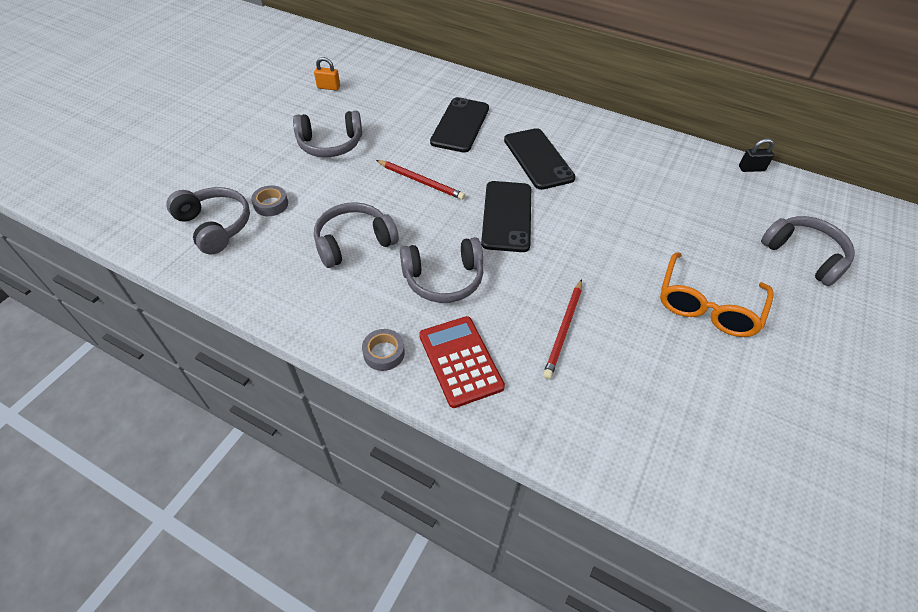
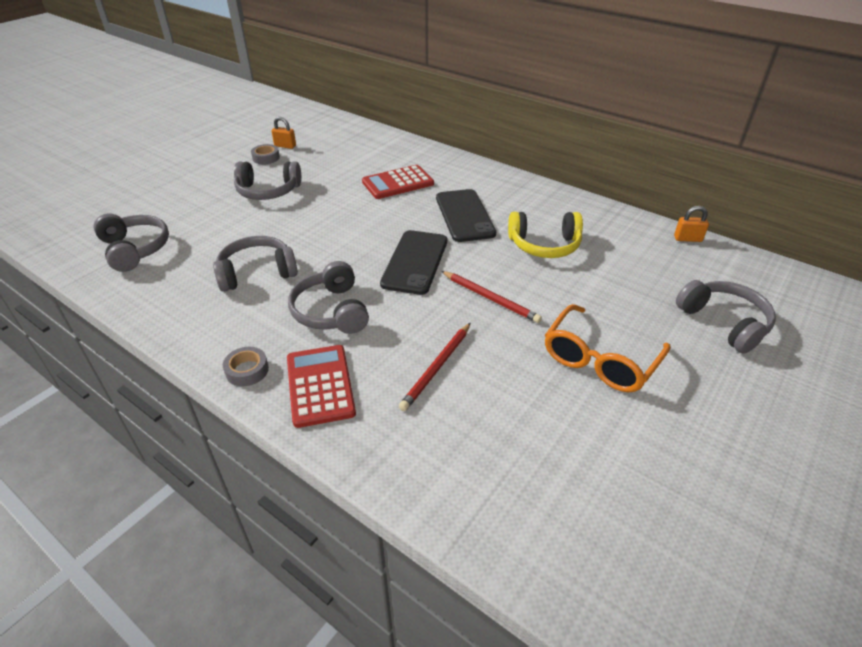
camera: 10 degrees right, 10 degrees down
(271, 204) = (193, 236): grey tape -> grey tape (266, 158)
(421, 181) = (341, 227): red pencil -> red pencil (490, 298)
(443, 279) = (331, 311): grey headphones -> grey headphones turned 75 degrees clockwise
(460, 125) = (398, 183): black phone -> red calculator
(623, 186) = (544, 245): none -> yellow headphones
(751, 169) = (687, 239): black padlock -> orange padlock

